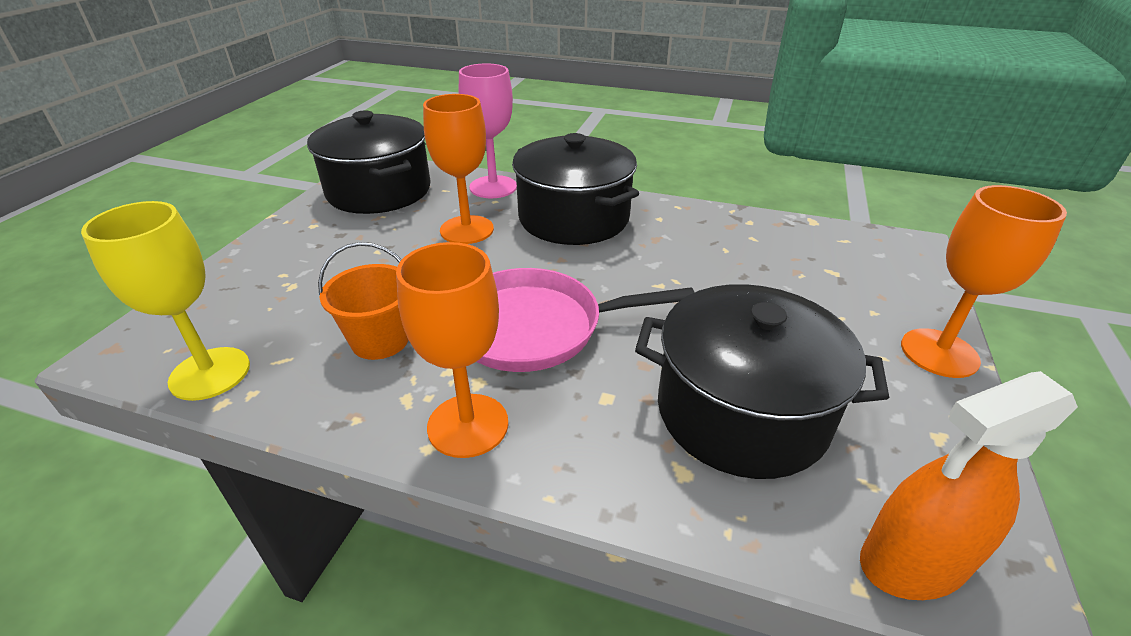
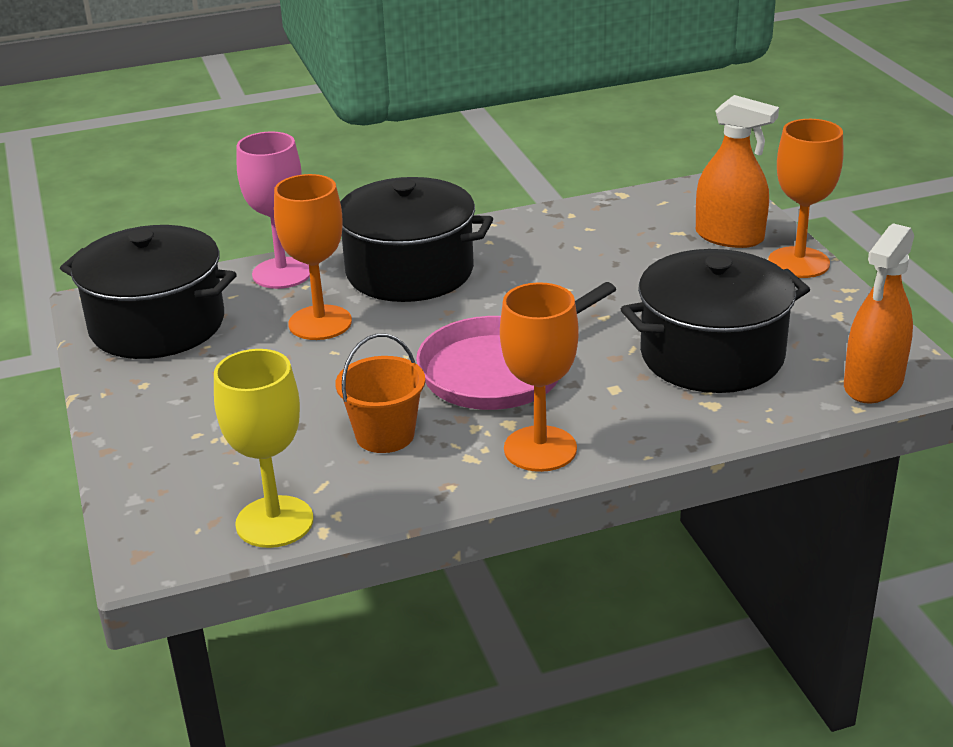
camera: 35 degrees left, 5 degrees down
(882, 295) = (729, 237): none -> orange spray bottle

